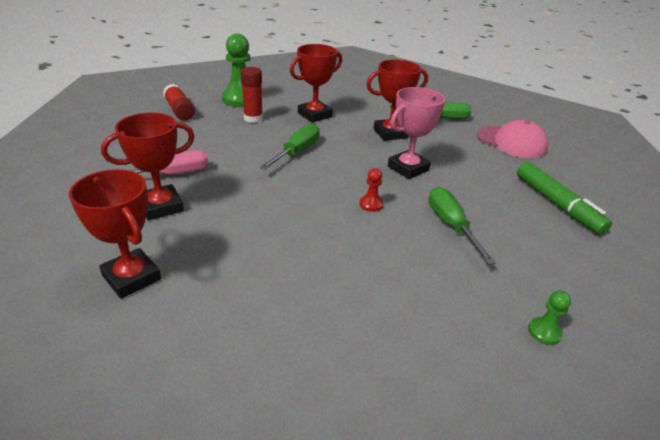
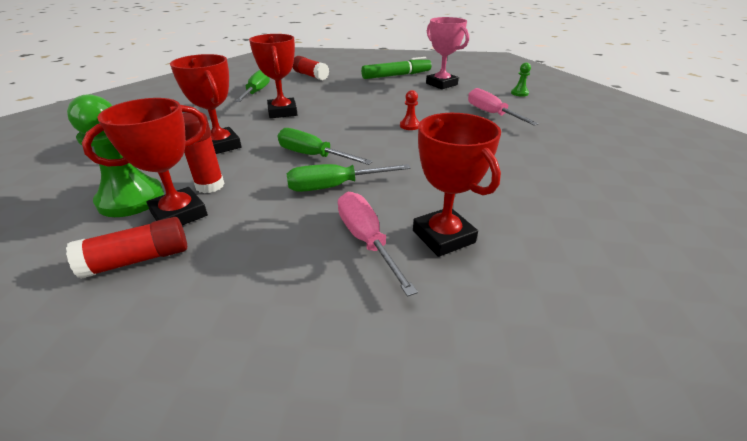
camera: 85 degrees left, 0 degrees up
(131, 277) = (575, 238): red trophy -> red trophy (179, 214)
(408, 168) = (350, 110): pink trophy -> pink trophy (441, 84)
(429, 277) = (491, 114): none -> pink screwdriver
(451, 225) = (430, 103): green screwdriver -> green screwdriver (334, 186)
(511, 142) = (310, 75): pink cap -> red glue stick

